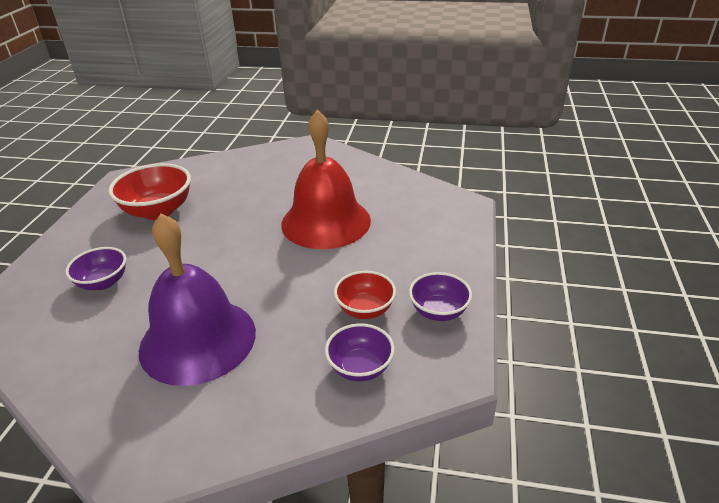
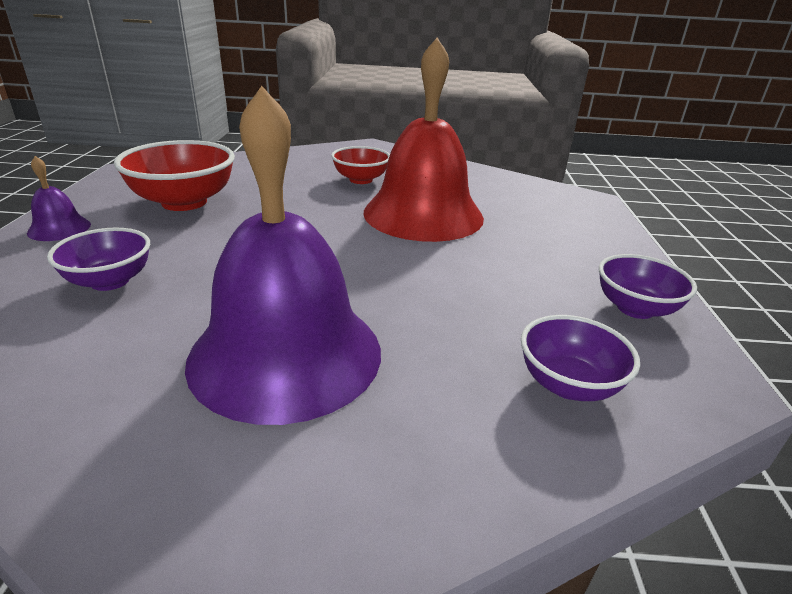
camera: 10 degrees left, 5 degrees down
(75, 237) = (59, 228): none -> purple bell
(365, 309) = (531, 308): red bowl -> red bowl (361, 180)

